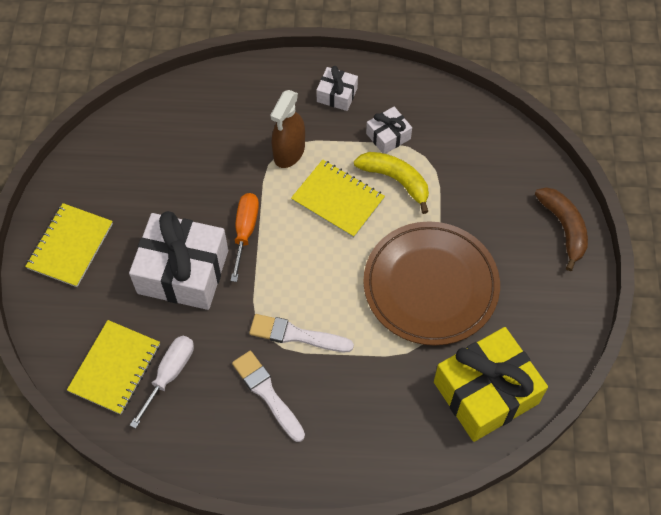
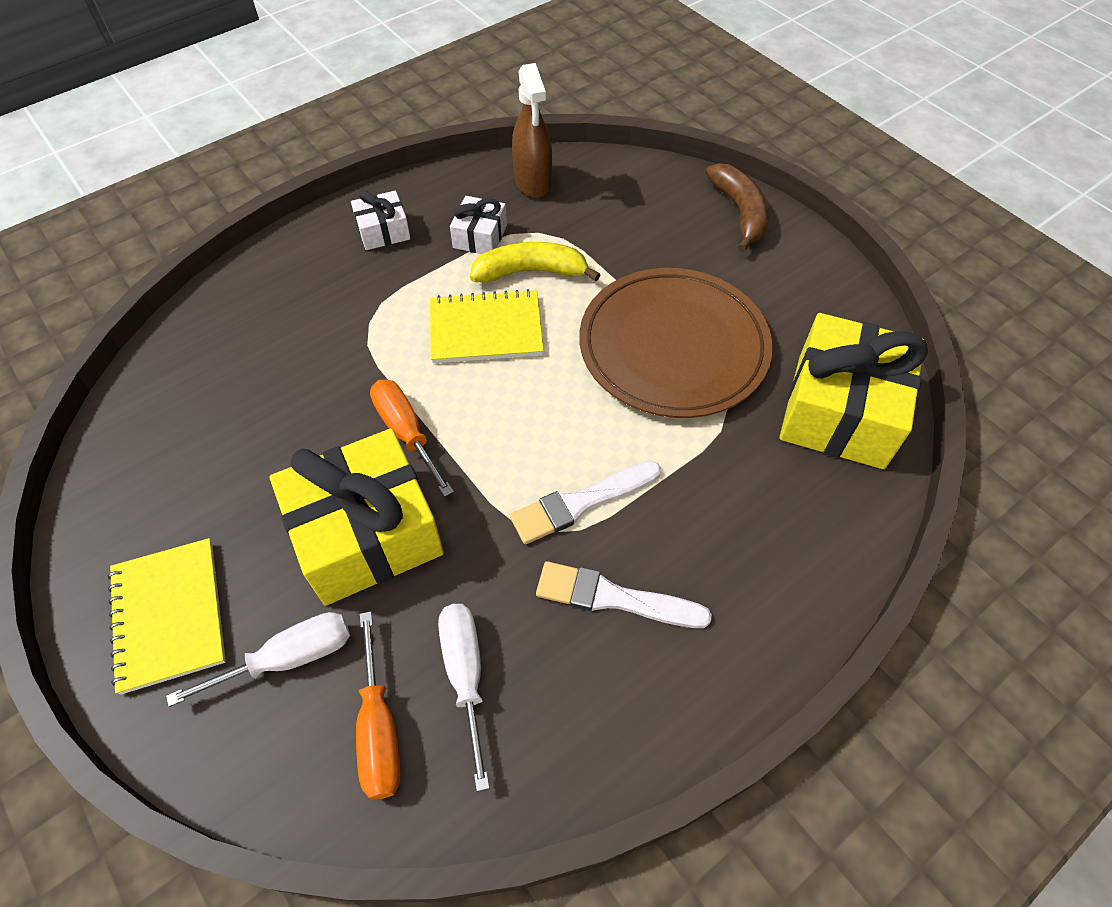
camera: 40 degrees left, 5 degrees down
(103, 306) = (288, 658): none -> white screwdriver
(115, 368) = (379, 729): yellow notebook -> orange screwdriver
(183, 272) = (367, 533): white gift -> yellow gift
(289, 152) = (381, 317): brown spray bottle -> brown spray bottle (533, 181)
(563, 228) = (740, 212): brown banana -> brown banana turned 45 degrees clockwise

